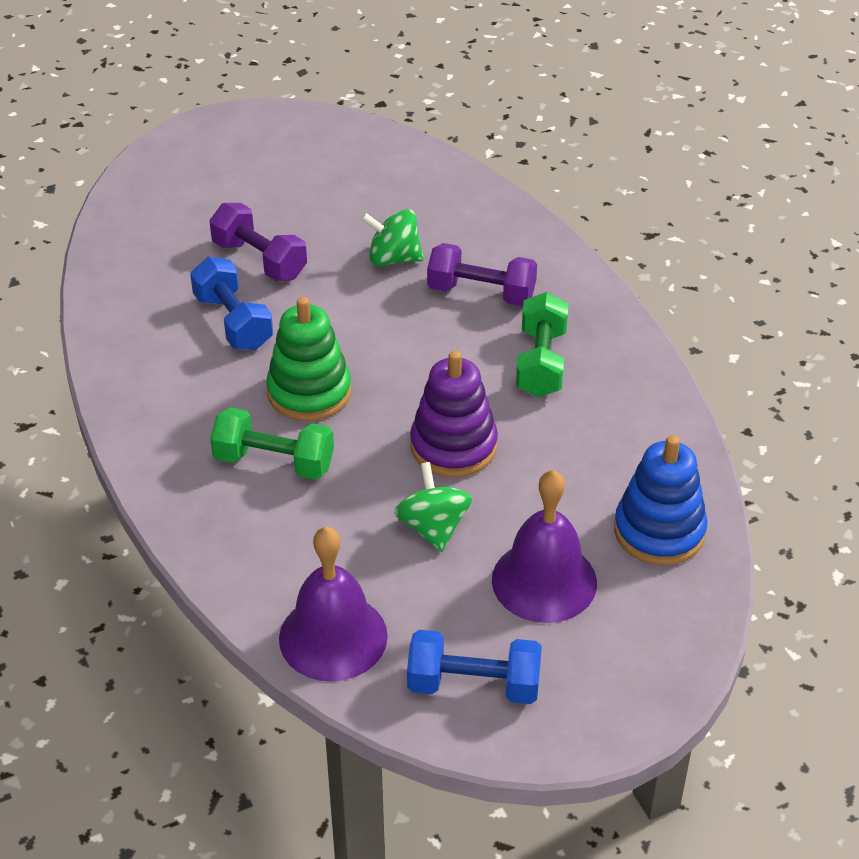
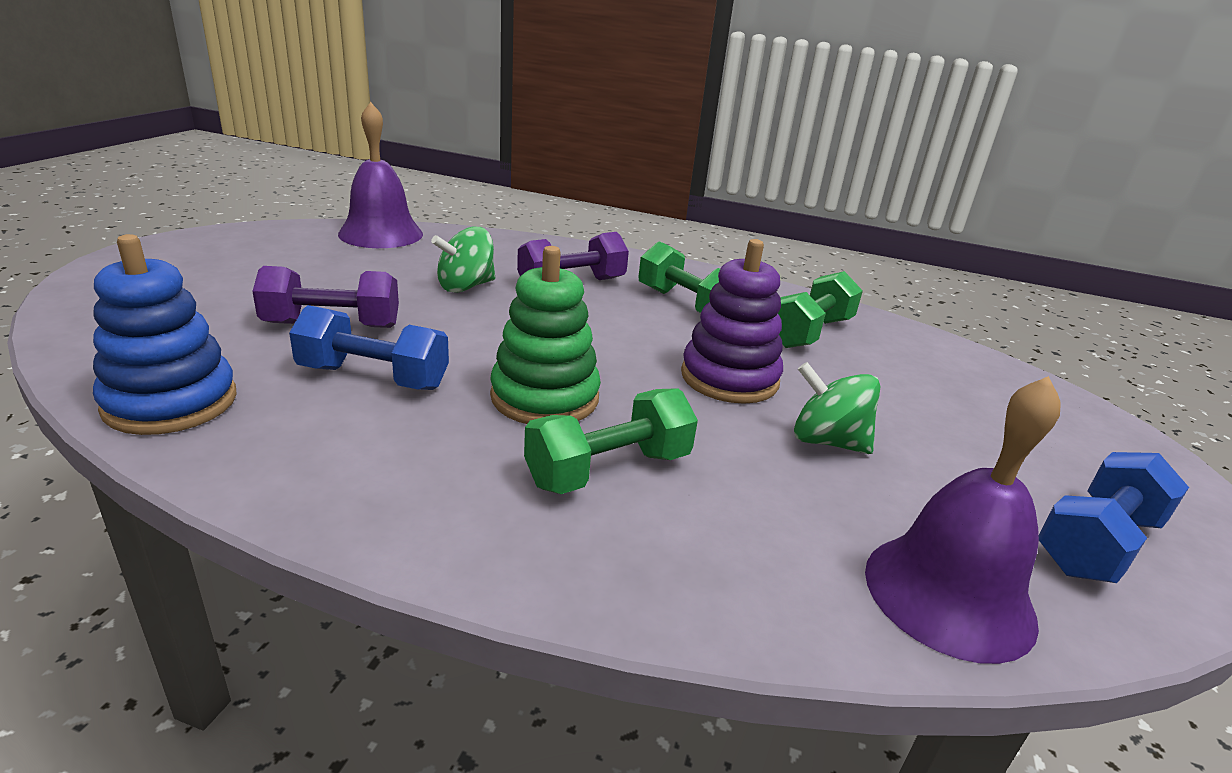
camera: 50 degrees left, 15 degrees down
(544, 581) = (958, 430): purple bell -> purple bell (381, 234)
(598, 444) = (809, 333): none -> green dumbbell
(659, 531) = (938, 361): blue stacking toy -> blue stacking toy (171, 402)

